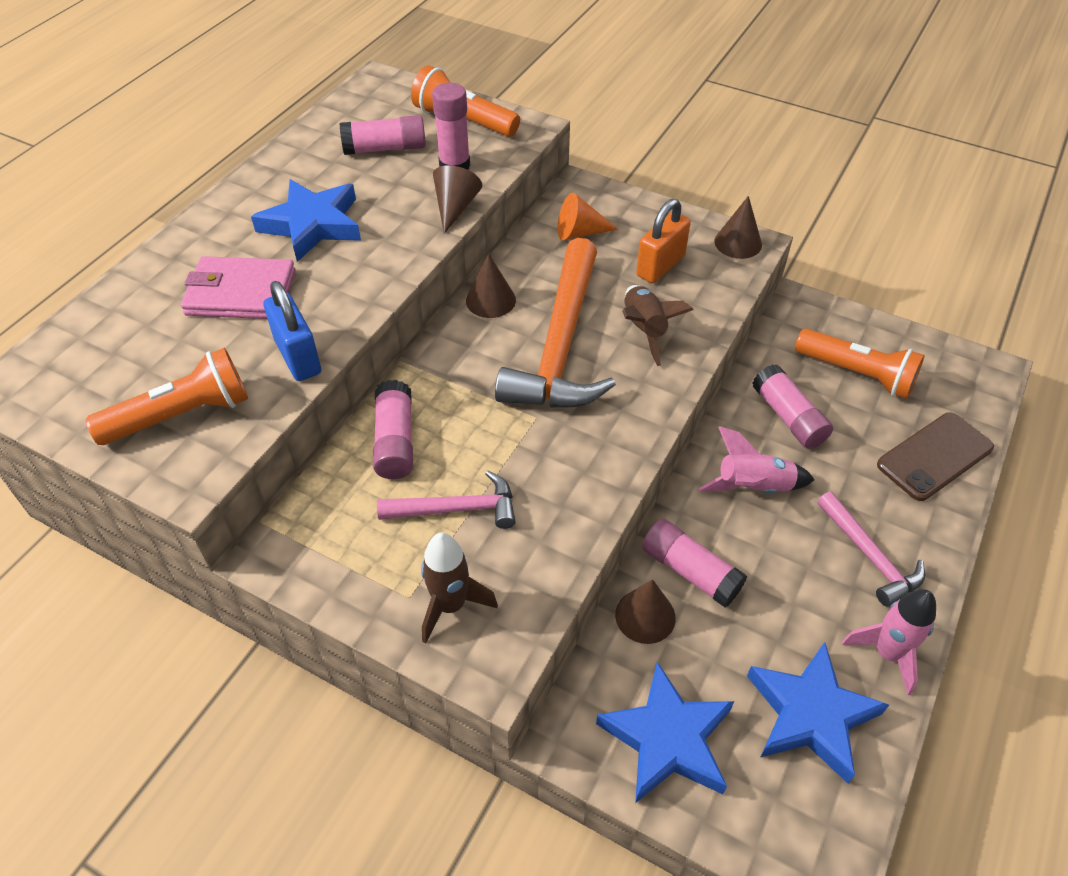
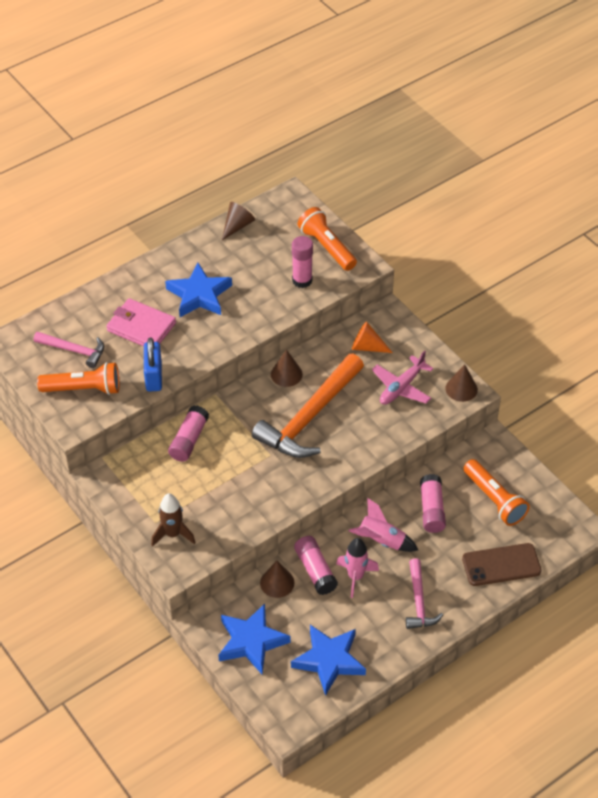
camera: 25 degrees right, 0 degrees up
(385, 148) = (267, 253): pink glue stick -> none
(455, 207) = (285, 311): brown cone -> brown cone (237, 226)
(456, 509) = (201, 488): pink hammer -> pink hammer (74, 350)
(644, 330) = (363, 425): brown rocket -> none
(660, 266) = (401, 387): orange padlock -> pink plane
(887, 653) = (390, 650): pink rocket -> pink rocket (355, 577)

